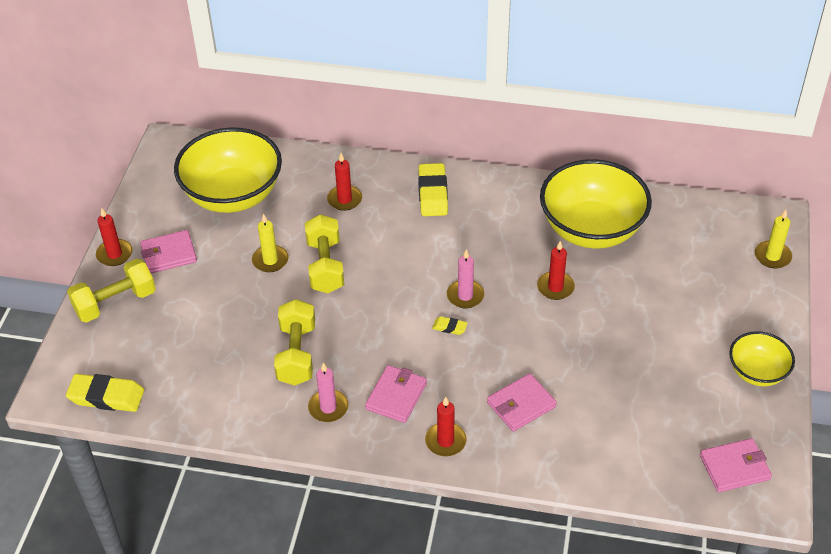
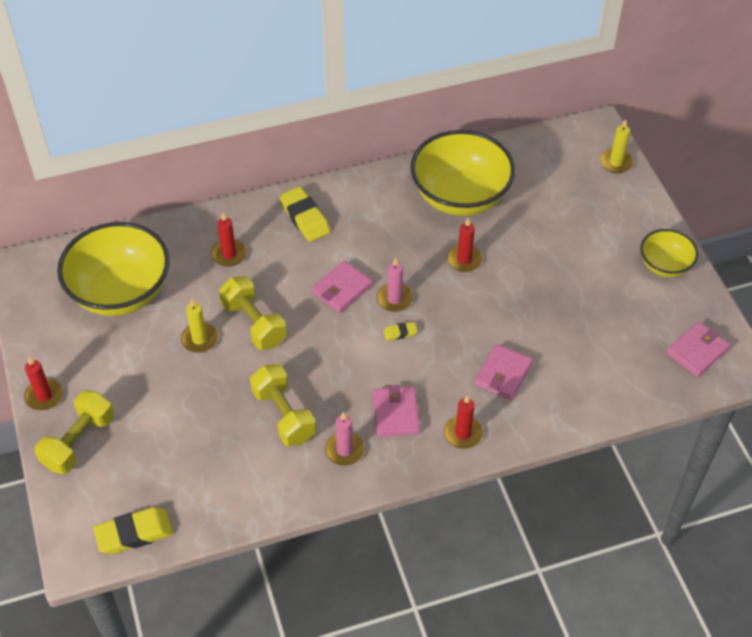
camera: 30 degrees left, 5 degrees up
(169, 254) = (98, 374): pink wallet -> pink wallet (342, 289)

